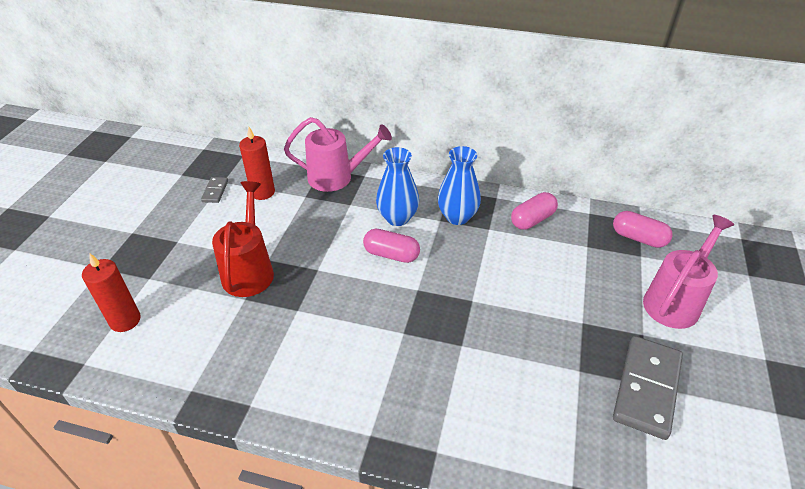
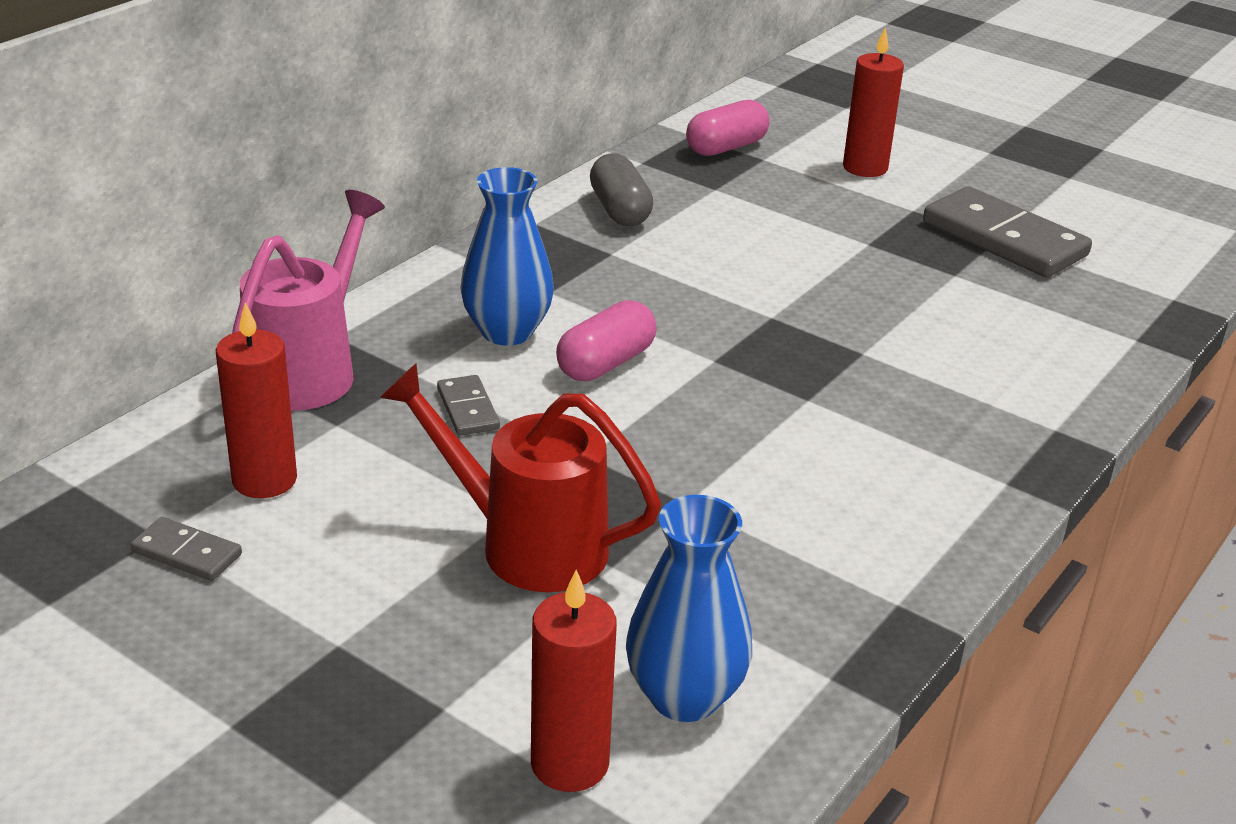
camera: 70 degrees left, 10 degrees down
(333, 225) = (468, 409): none -> grey domino
(457, 217) = (555, 272): blue vase -> blue vase (684, 697)
(532, 220) = (620, 210): pink capsule -> grey capsule
(675, 301) = (865, 168): pink watering can -> red candle

